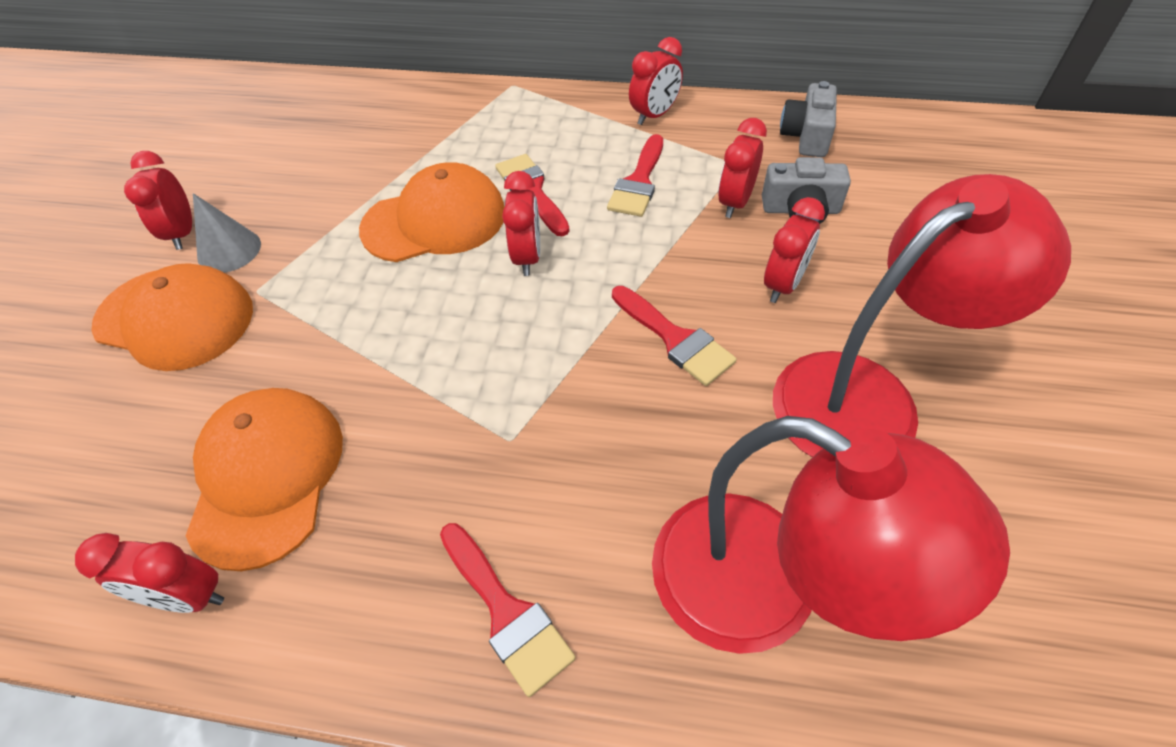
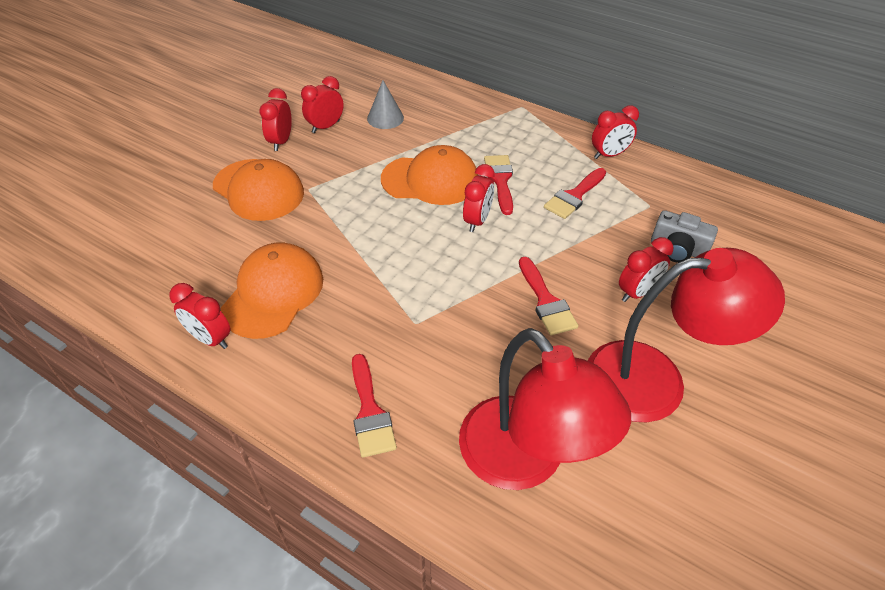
camera: 20 degrees right, 5 degrees down
(229, 250) = (303, 160): grey cone -> grey cone (385, 118)
(735, 202) = (633, 230): red clock -> red clock (325, 127)
(806, 136) = (712, 201): grey camera -> none

